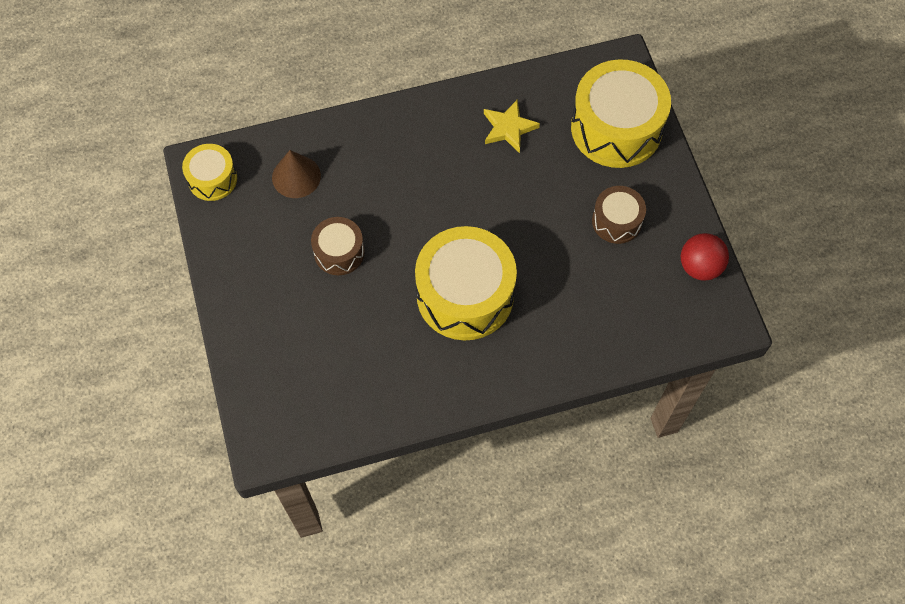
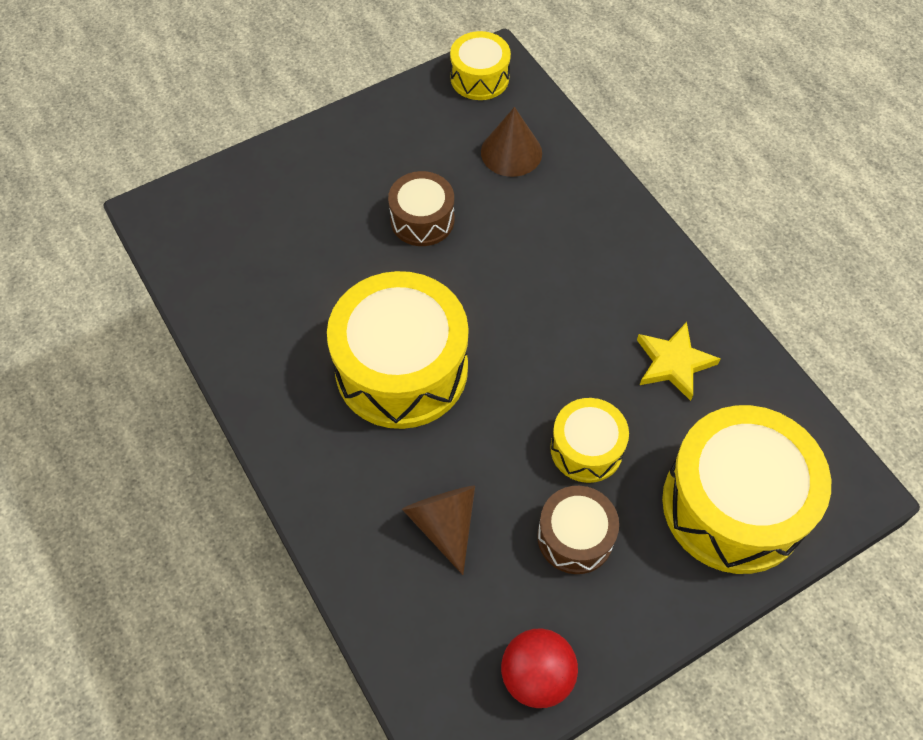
camera: 75 degrees right, 5 degrees down
(557, 197) = (586, 449): none -> yellow drum
(590, 295) = (444, 524): none -> brown cone

